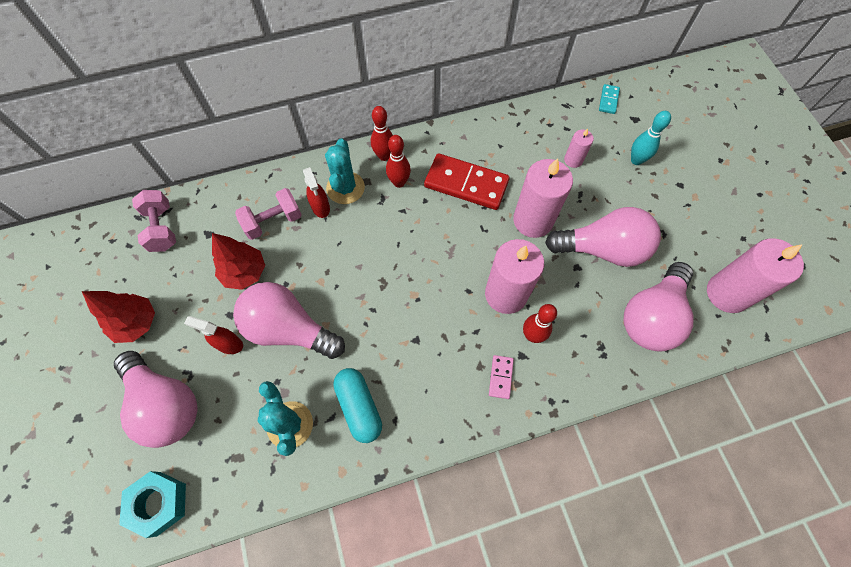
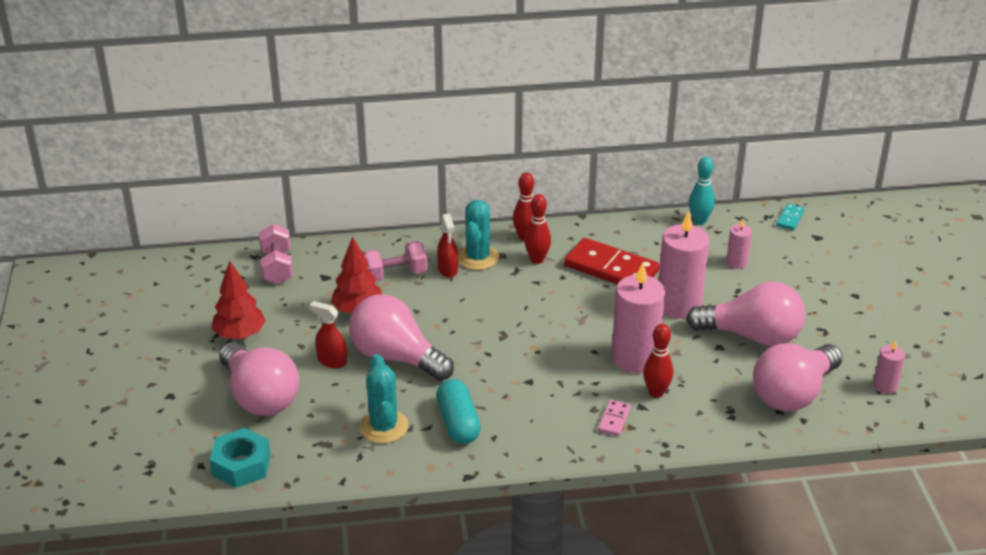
camera: 10 degrees right, 30 degrees down
(636, 160) = (809, 270): turquoise bowling pin -> turquoise bowling pin (699, 221)
(727, 293) = (885, 386): pink candle -> pink candle, size x0.50

